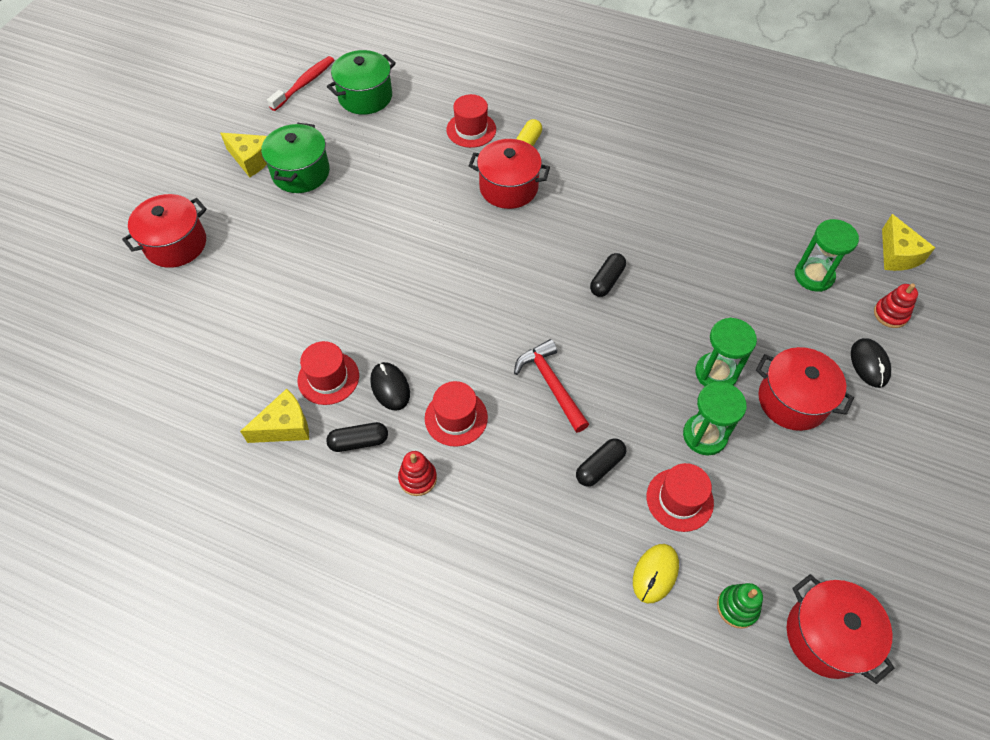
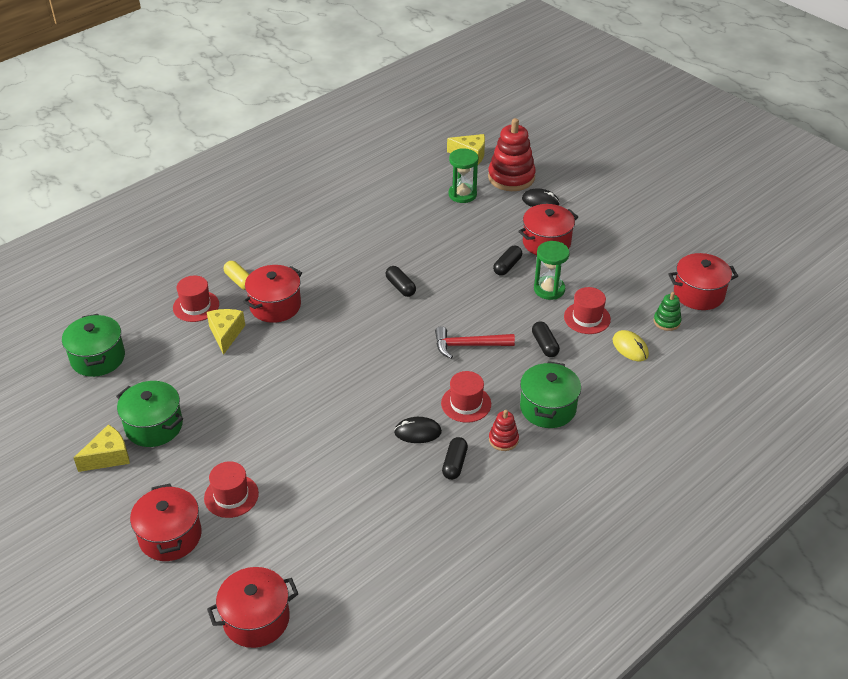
camera: 65 degrees left, 15 degrees down
(99, 351) = (256, 619): none -> red pot
(285, 426) = (415, 505): yellow cheese -> yellow cheese (226, 334)
(304, 83) = (42, 394): red toothbrush -> none
(328, 378) = (386, 466): red hat -> red hat (231, 496)
(492, 509) = (548, 408): none -> green pot
(716, 373) = (507, 266): green hourglass -> black capsule
(890, 314) = (511, 177): red stacking toy -> red stacking toy, size x2.01

